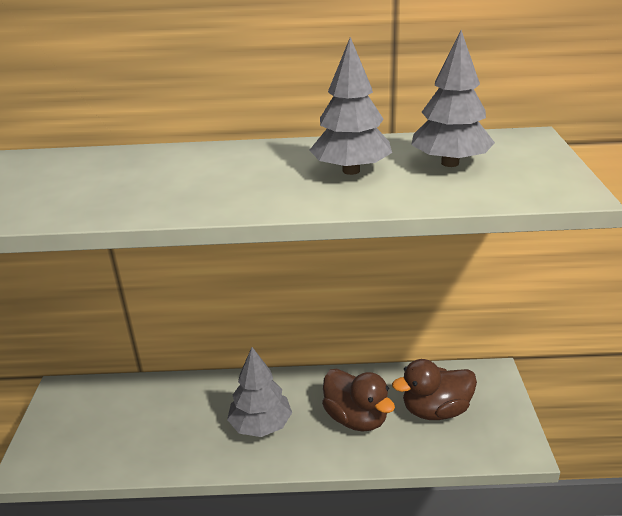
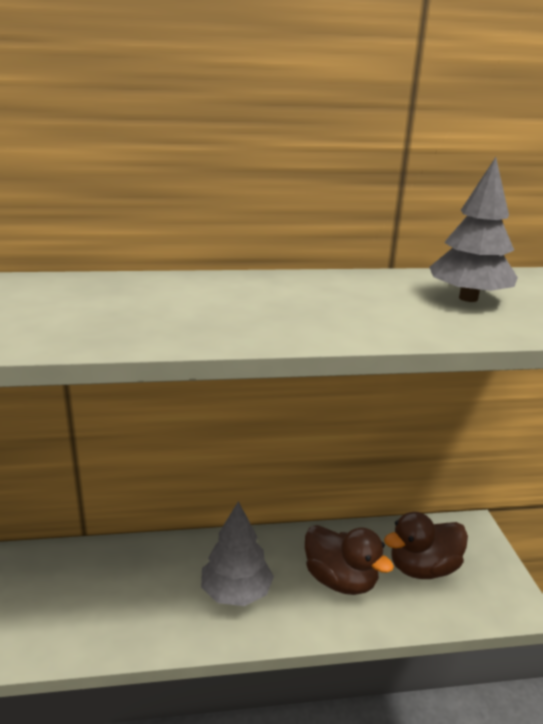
camera: 10 degrees left, 5 degrees down
(351, 170) = (368, 303): grey tree -> none

